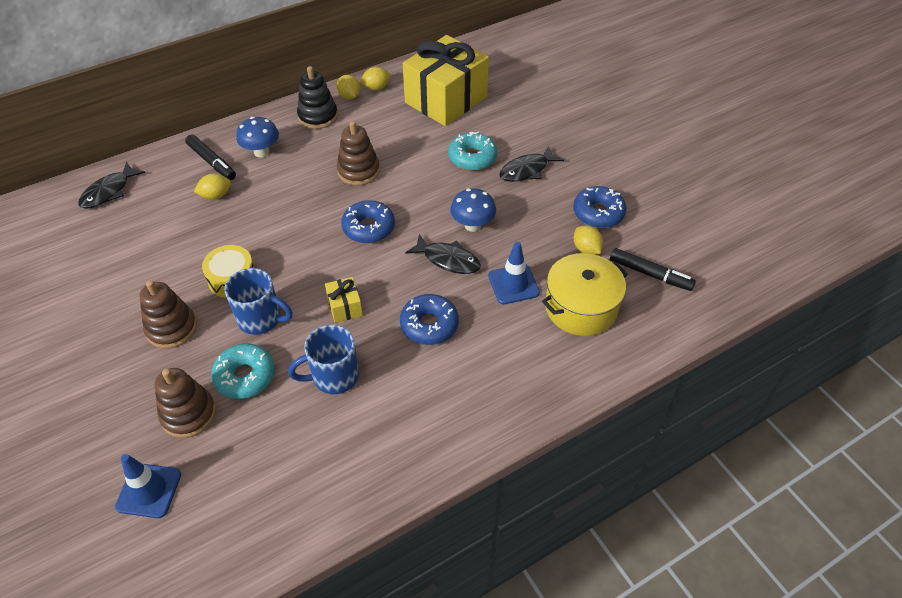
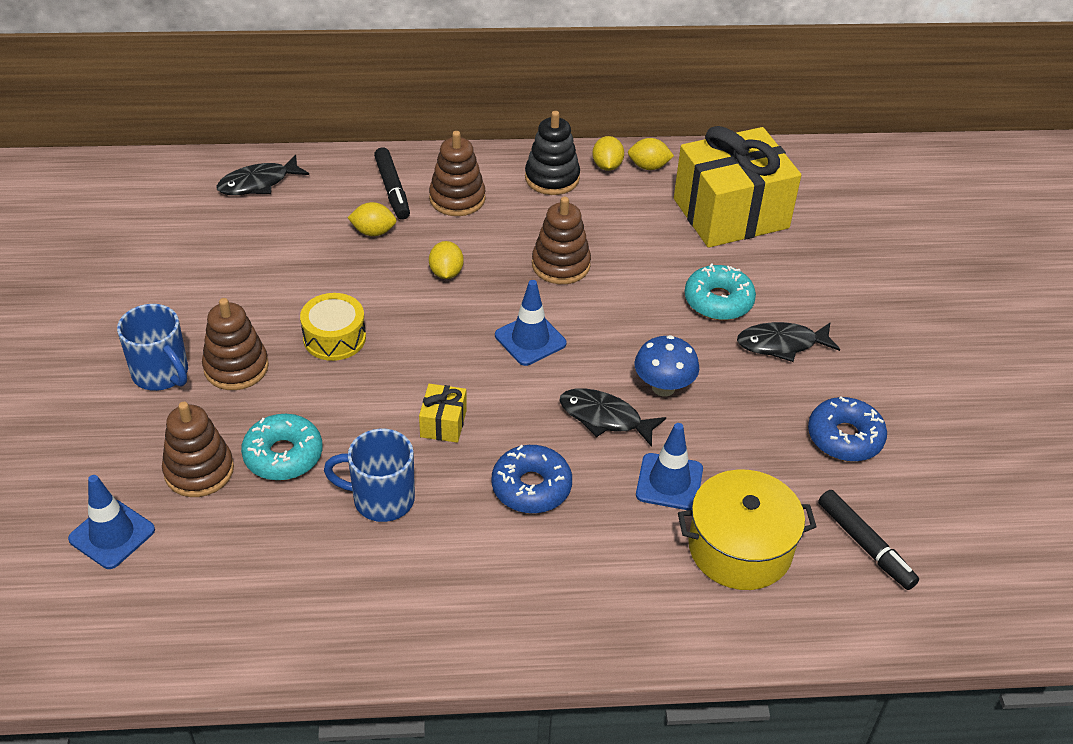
camera: 25 degrees right, 5 degrees down
(261, 152) = (457, 198): blue mushroom -> brown stacking toy
(261, 319) = (339, 397): blue mug -> blue mug (161, 373)
(368, 228) = (530, 339): blue donut -> blue traffic cone
(448, 260) = (604, 418): black fish -> black fish turned 150 degrees clockwise
(586, 249) = (796, 477): yellow lemon -> yellow lemon (446, 273)

